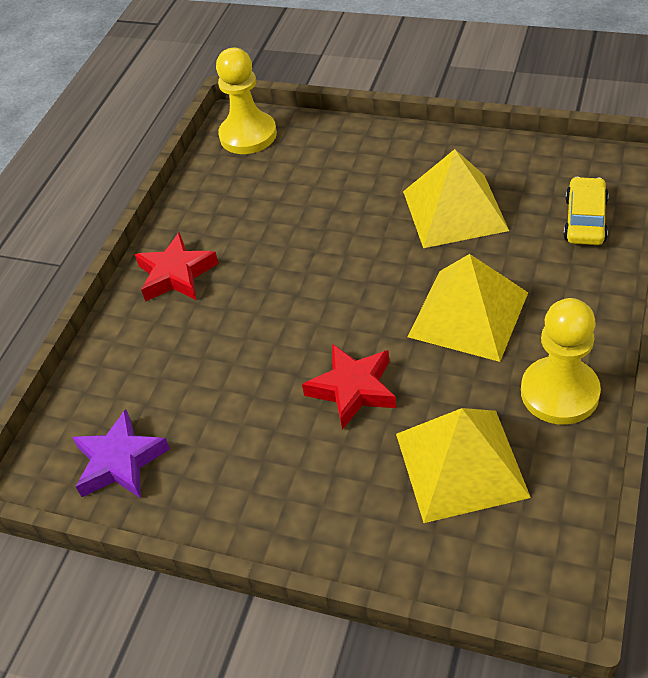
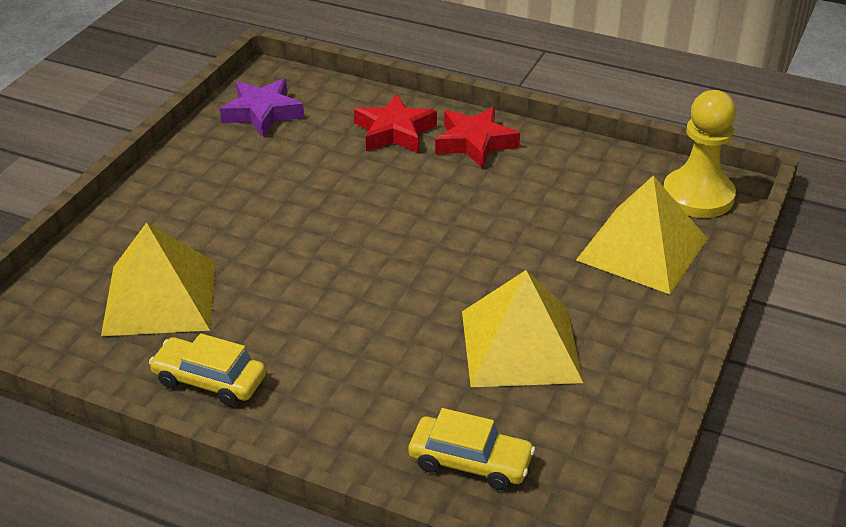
camera: 90 degrees right, 10 degrees down
(353, 389) = (280, 241): red star -> red star (394, 132)
(468, 314) = (346, 331): yellow pyramid -> yellow pyramid (642, 249)
(559, 393) = (209, 380): yellow pawn -> yellow car

